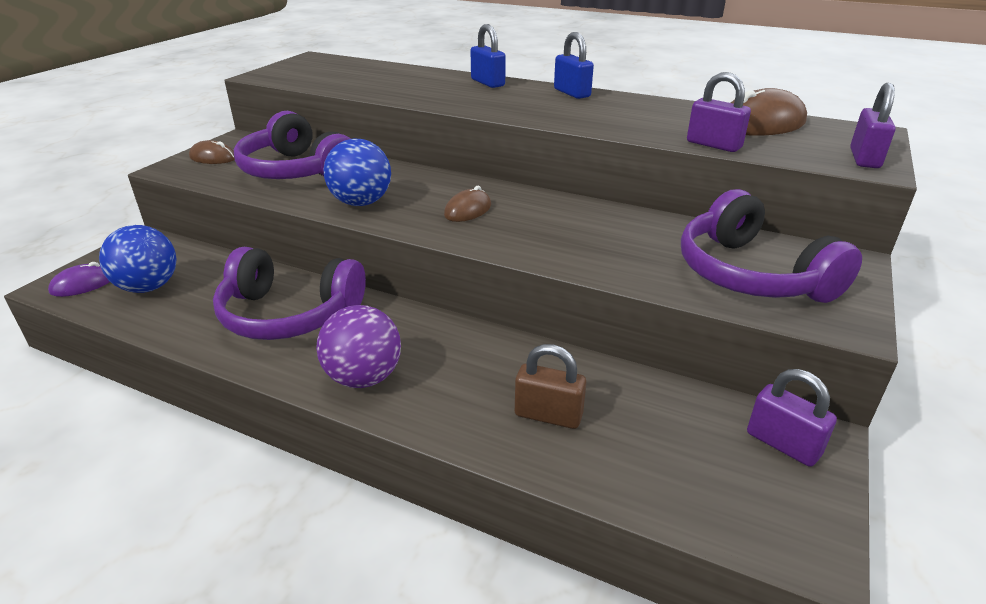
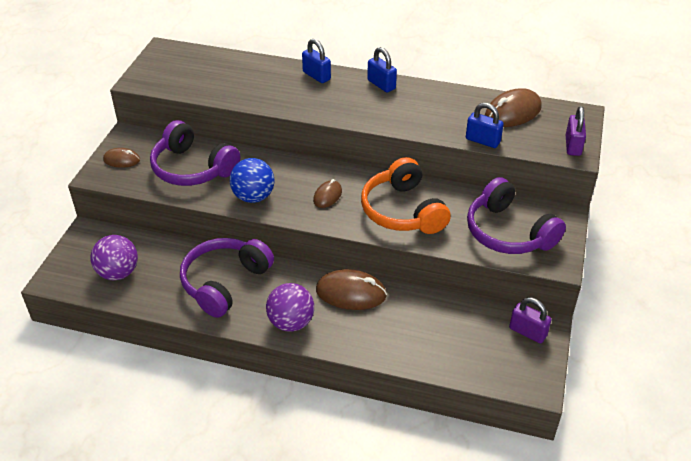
camera: 10 degrees left, 10 degrees up
(83, 284) = (71, 276): purple mouse -> none
(148, 287) = (118, 273): blue ball -> purple ball
(289, 314) = (225, 283): purple headphones -> purple headphones turned 120 degrees clockwise
(476, 348) = (351, 293): none -> brown mouse
(548, 415) = (402, 332): brown padlock -> none
(577, 235) = (403, 211): none -> orange headphones
(713, 145) = (482, 141): purple padlock -> blue padlock

